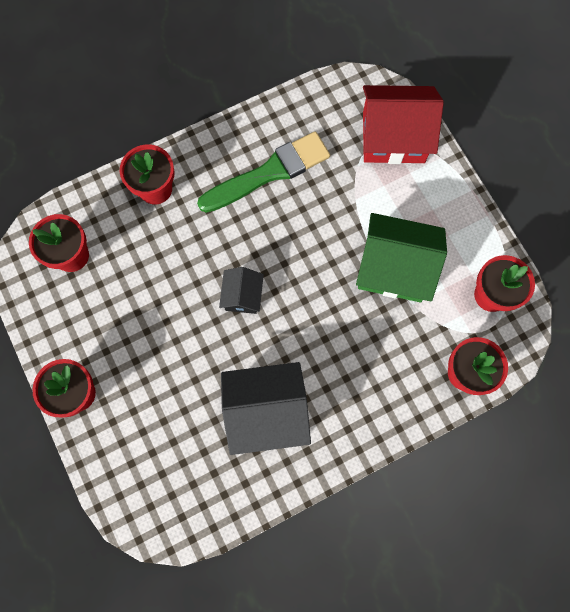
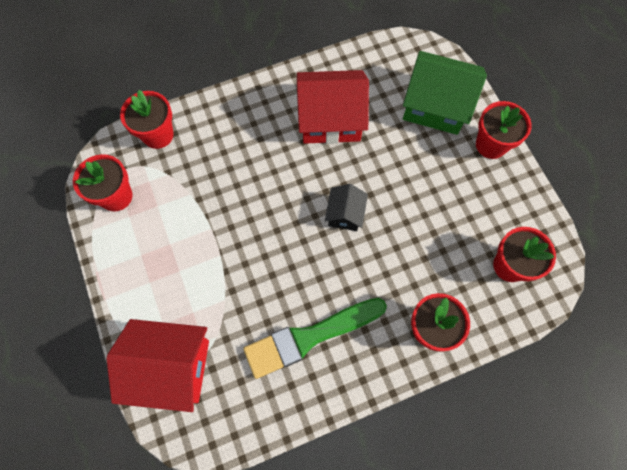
camera: 175 degrees left, 5 degrees down
(266, 411) = (330, 119): black house -> red house
(394, 268) = (199, 228): green house -> green house (435, 106)

